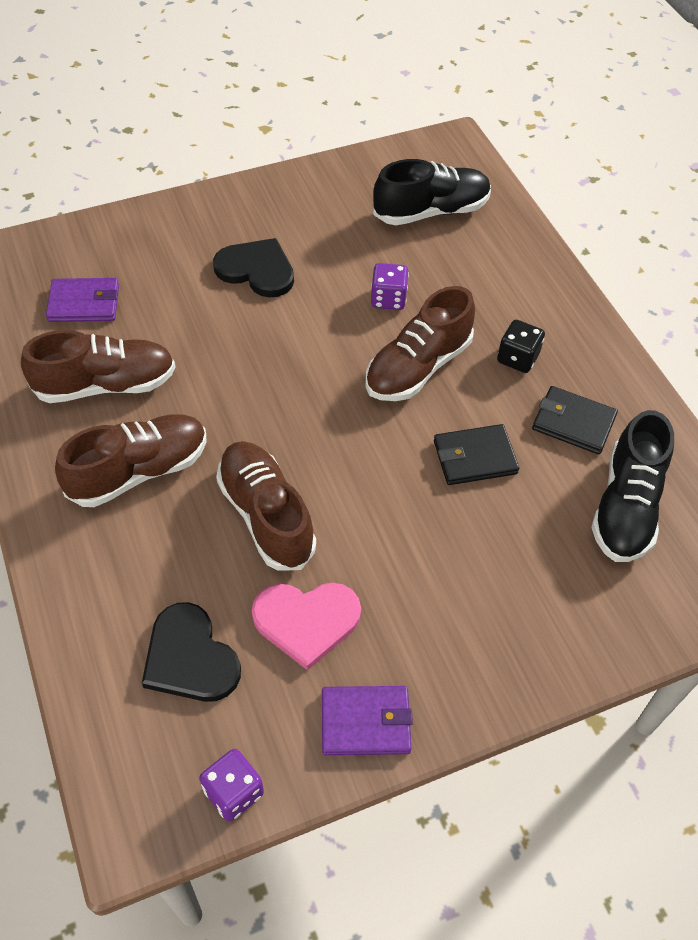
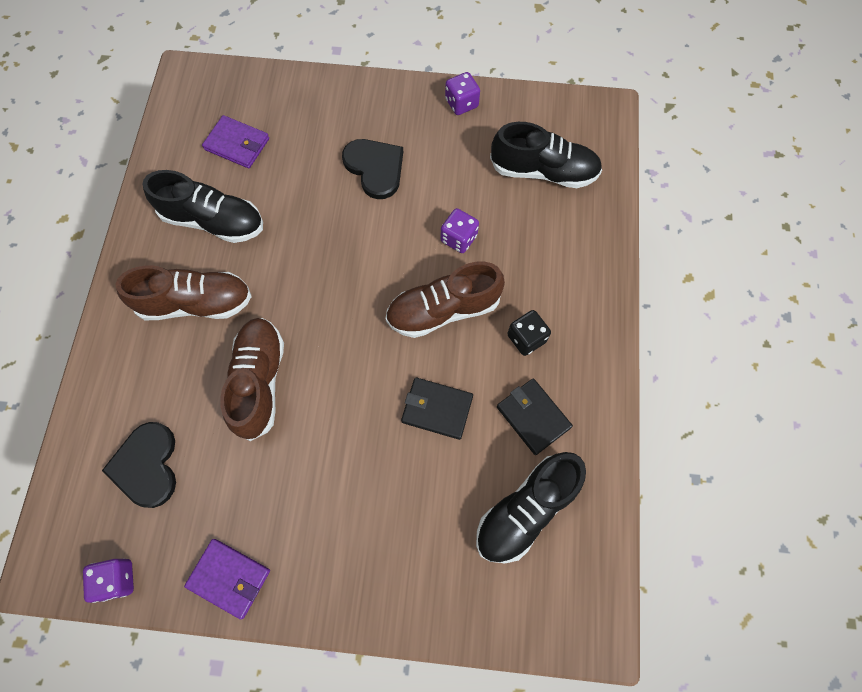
camera: 30 degrees right, 15 degrees up
(106, 385) = (213, 221): brown shoe -> black shoe
(306, 621) = (237, 479): pink heart -> none
(307, 183) = (461, 103): none -> purple dice

